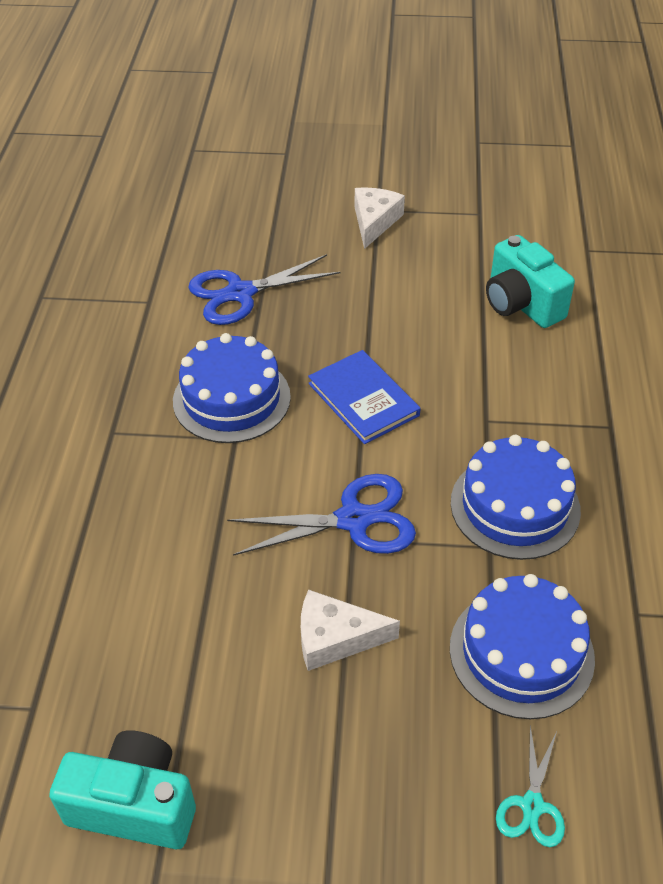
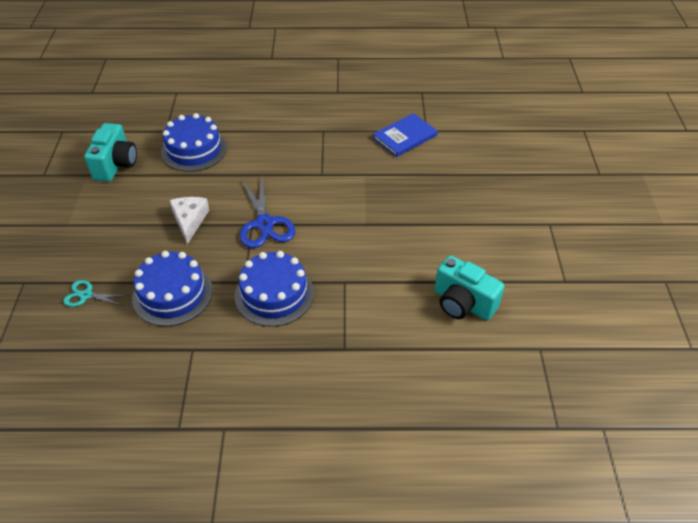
camera: 85 degrees right, 0 degrees up
(231, 399) = (351, 170): blue cake -> blue cake (194, 150)
(240, 293) = (442, 165): blue scissors -> none
(363, 399) = (357, 224): blue book -> blue book (405, 137)
(374, 222) = (534, 222): white cheese -> none
(521, 304) = (463, 303): turquoise camera -> turquoise camera turned 105 degrees counterclockwise

